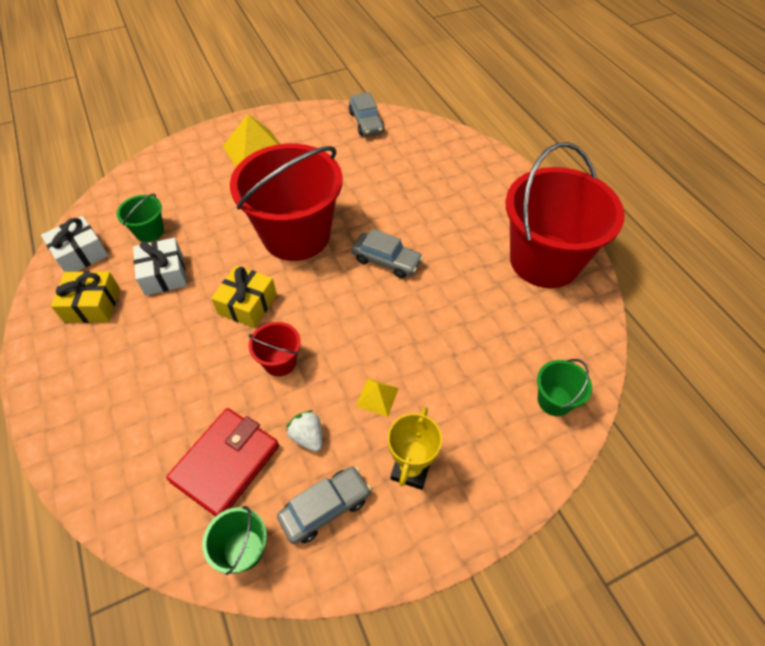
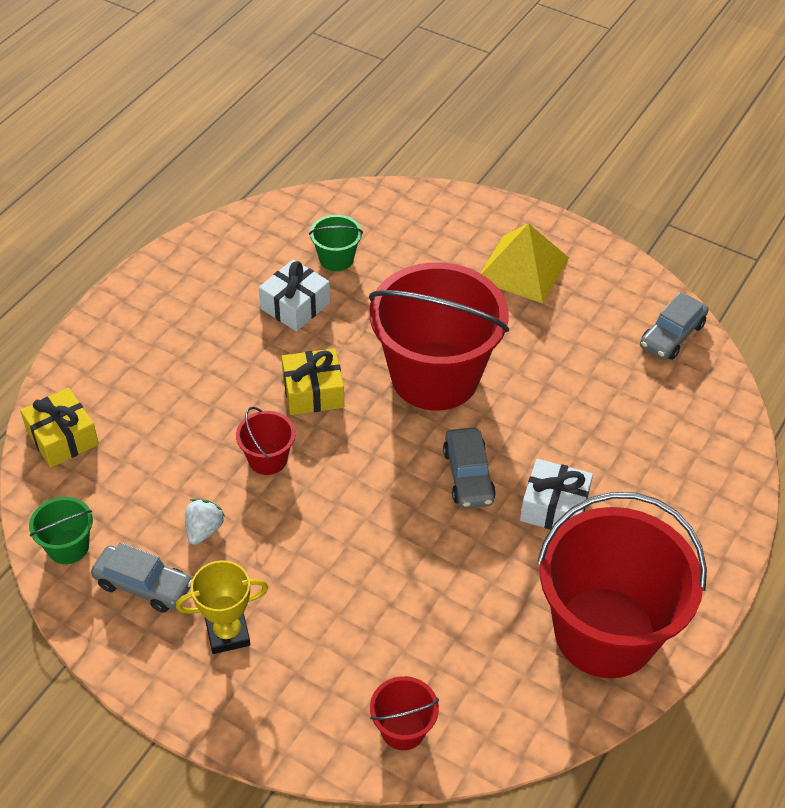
camera: 55 degrees right, 5 degrees down
(80, 254) = (267, 230): white gift -> white gift (554, 507)
(92, 305) = (220, 279): yellow gift -> yellow gift (62, 438)
(226, 463) = (135, 484): red wallet -> none
(377, 397) = (287, 562): yellow pyramid -> none
(554, 400) = (403, 729): green bucket -> red bucket

